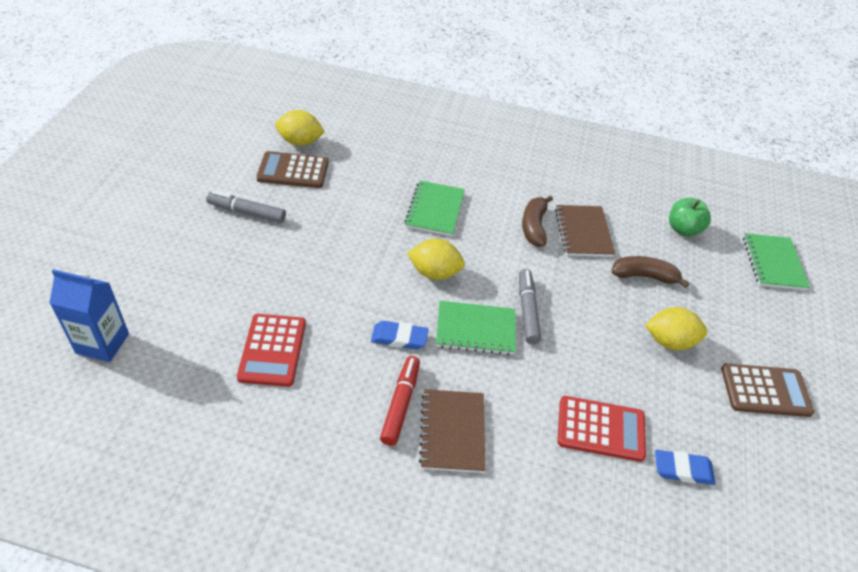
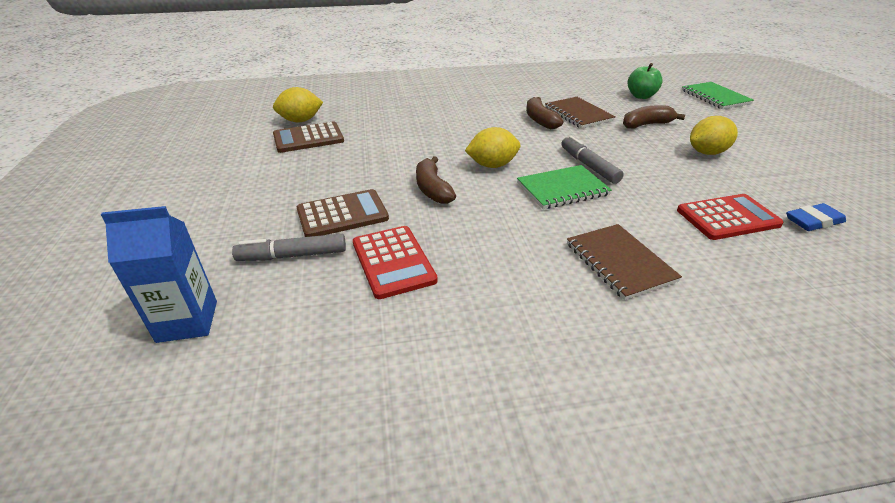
camera: 20 degrees left, 10 degrees down
(247, 212) = (284, 174): grey marker -> grey marker (292, 255)
(359, 282) = (432, 189): none -> brown banana
(399, 338) = (505, 214): blue eraser -> none
(401, 404) = (554, 259): red marker -> none
(435, 210) = (454, 130): green notebook -> none
(765, 391) = (799, 159): brown calculator -> brown calculator (342, 214)

